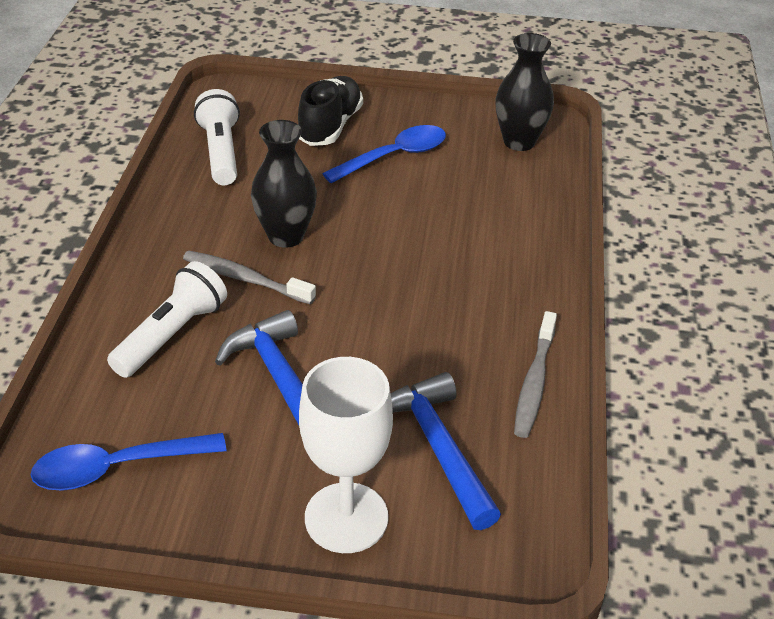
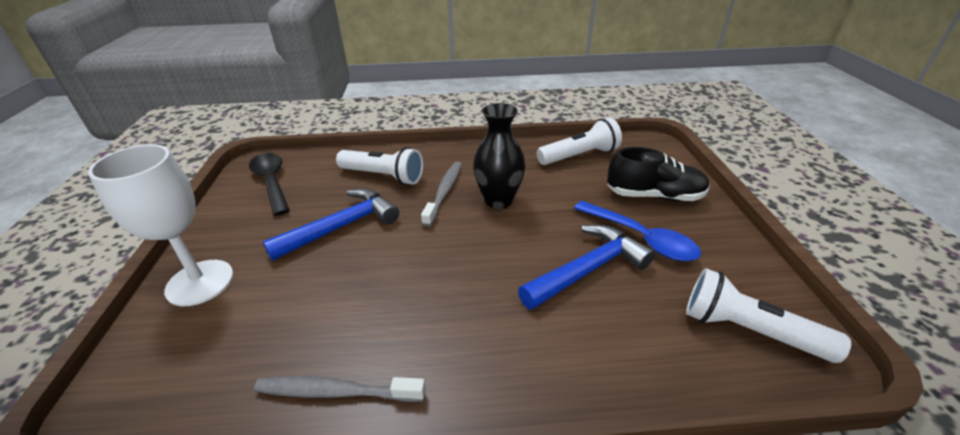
camera: 80 degrees right, 5 degrees down
(116, 468) = (271, 182): blue spoon -> black spoon
(437, 448) = (258, 325): blue hammer -> blue hammer (587, 270)
(519, 142) = (748, 330): black vase -> white flashlight

